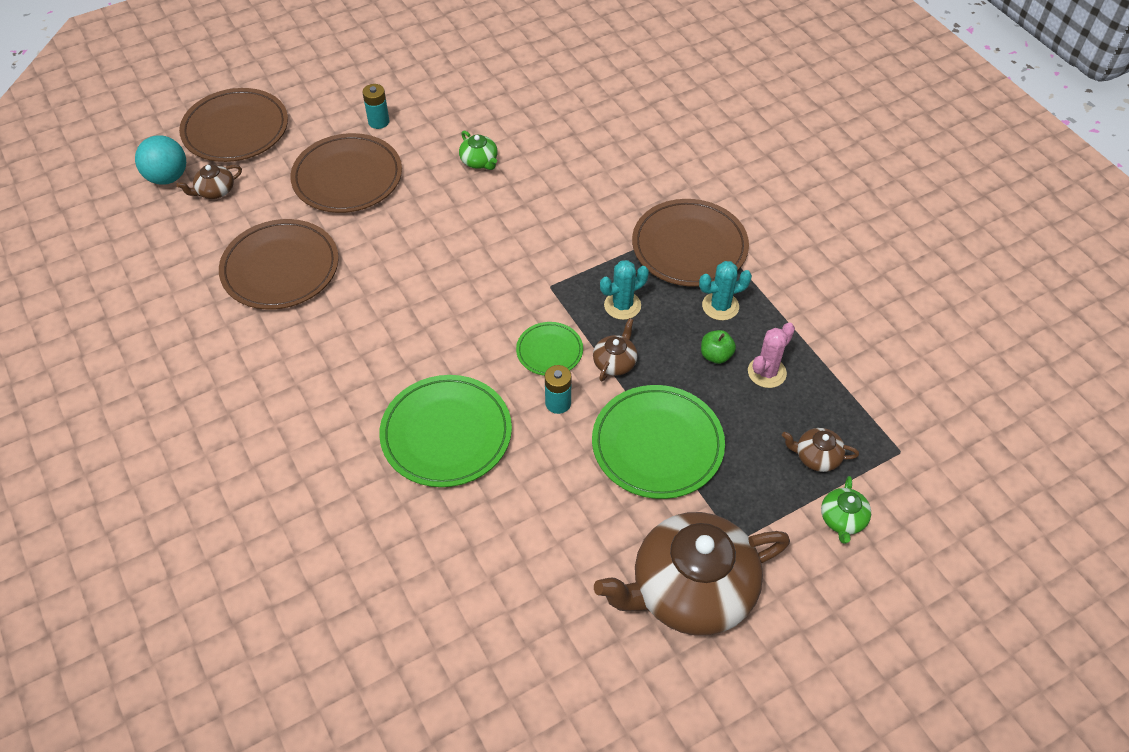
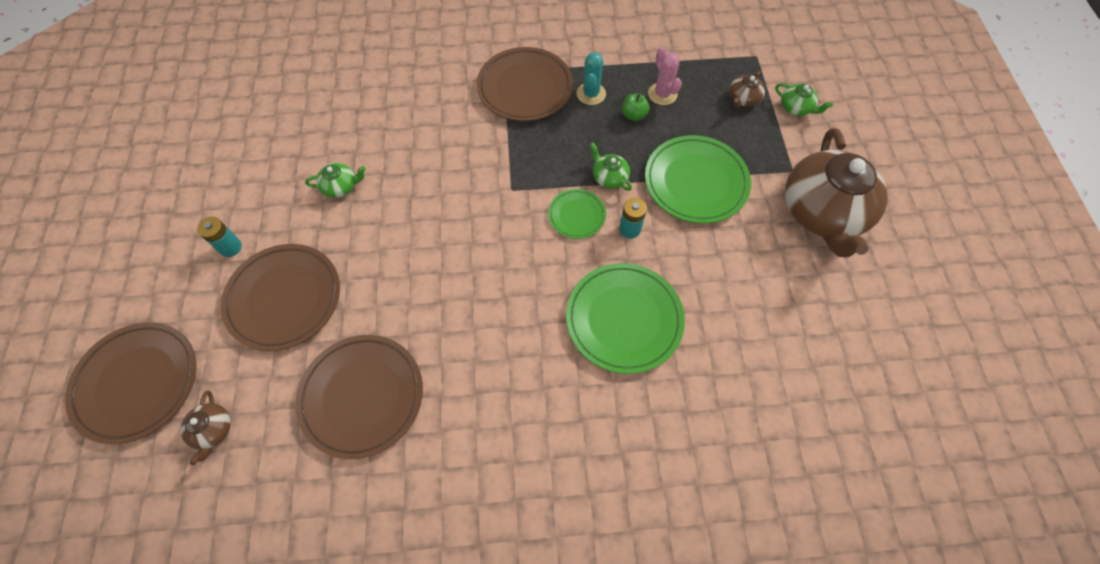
camera: 65 degrees left, 10 degrees up
(168, 177) = (156, 476): turquoise ball -> none
(615, 362) = (609, 177): brown teapot -> green teapot
(622, 305) = (557, 151): turquoise cactus -> none

